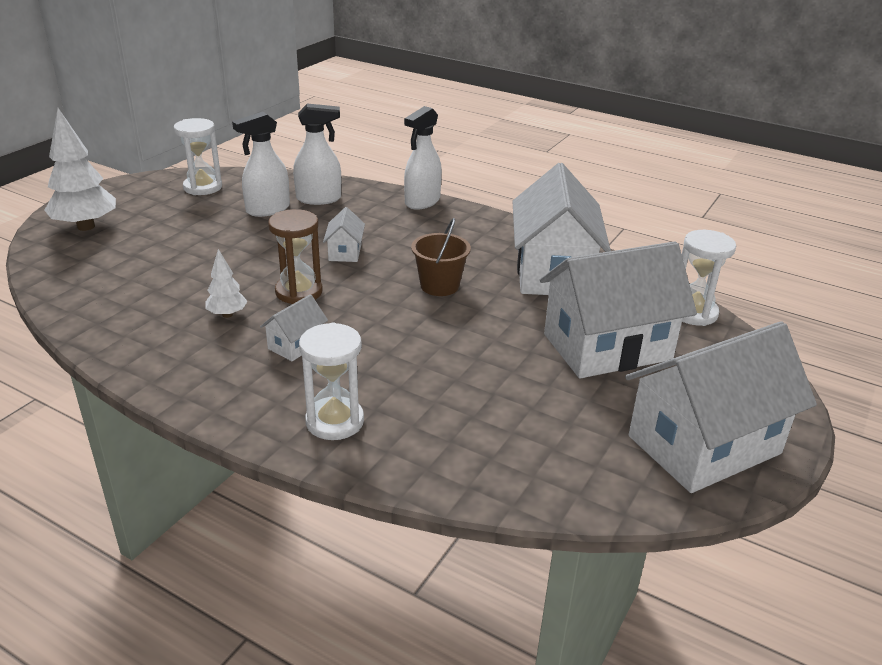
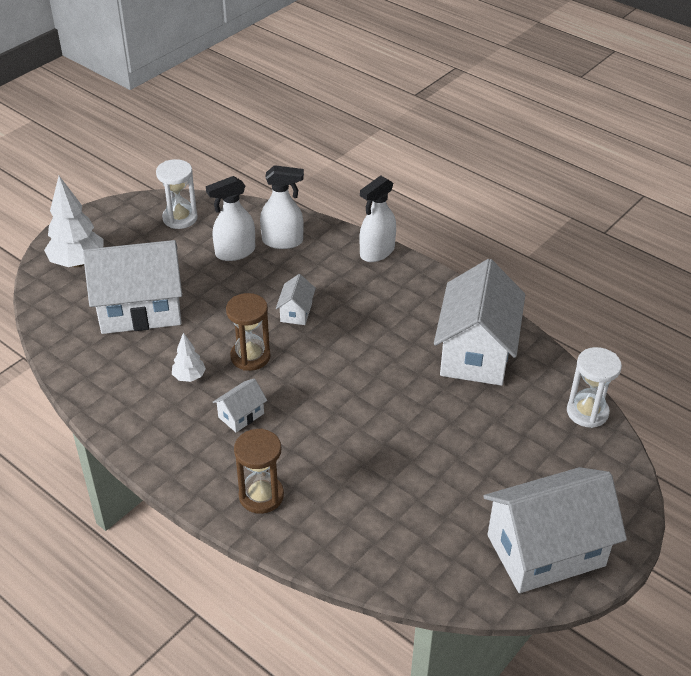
camera: 10 degrees right, 10 degrees up
(335, 421) = (261, 496): white hourglass -> brown hourglass
(439, 286) = (371, 360): brown bucket -> none
(607, 347) = (498, 443): white house -> white house (140, 309)

